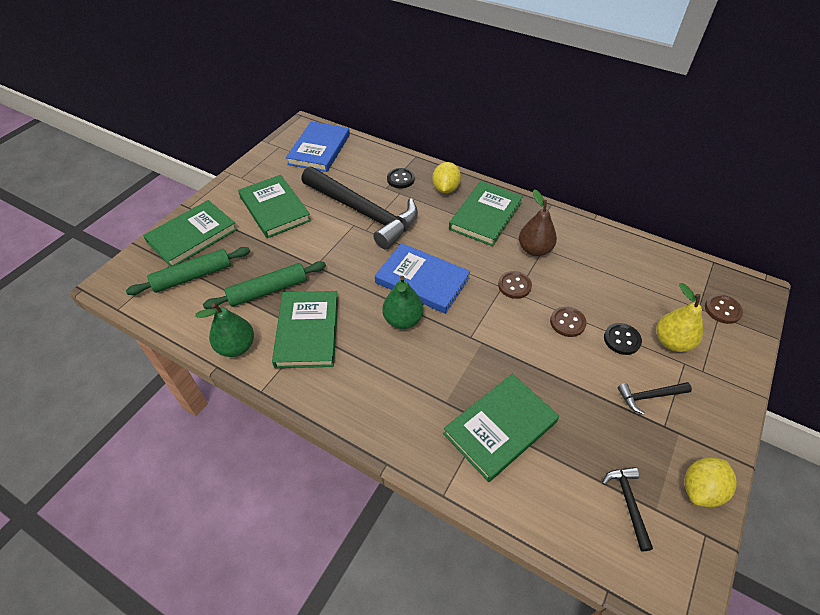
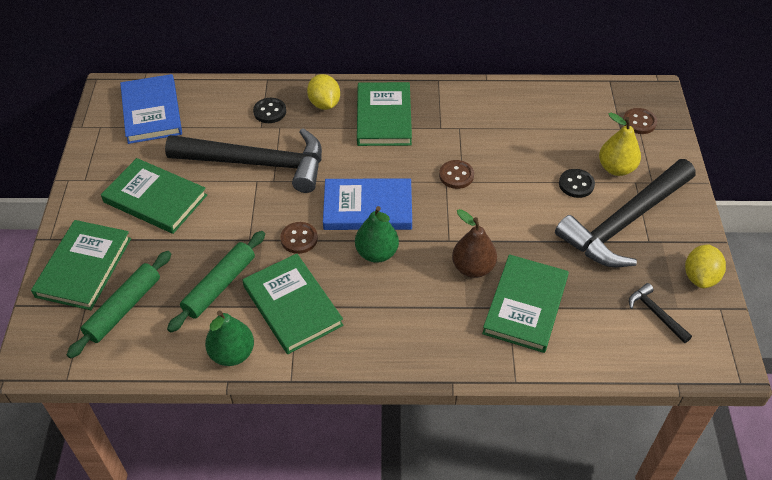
camera: 30 degrees left, 0 degrees up
(534, 249) = (452, 132): brown pear -> brown pear (473, 268)
(567, 322) = (523, 189): brown button -> brown button (299, 239)
(649, 396) = (624, 223): black hammer -> black hammer, size x2.49

